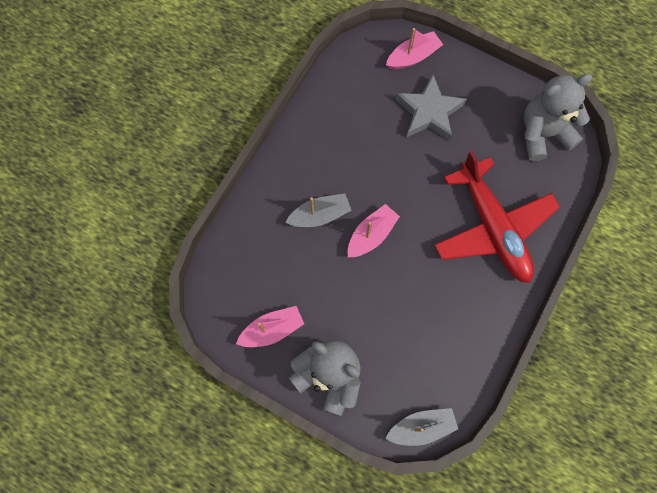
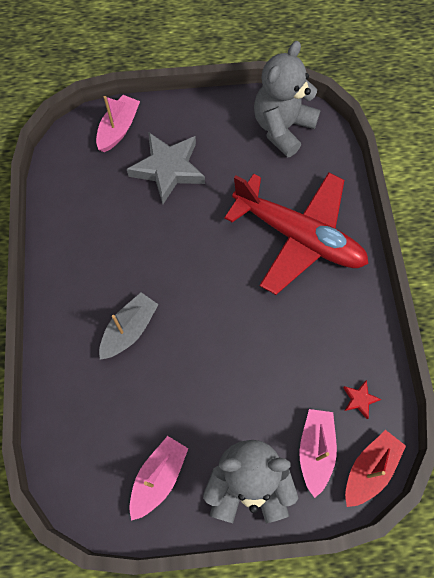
camera: 35 degrees left, 5 degrees down
(371, 235) = (193, 316): pink boat -> pink boat (315, 450)
(421, 427) = (369, 469): grey boat -> red boat
(450, 376) = (359, 399): none -> red star

